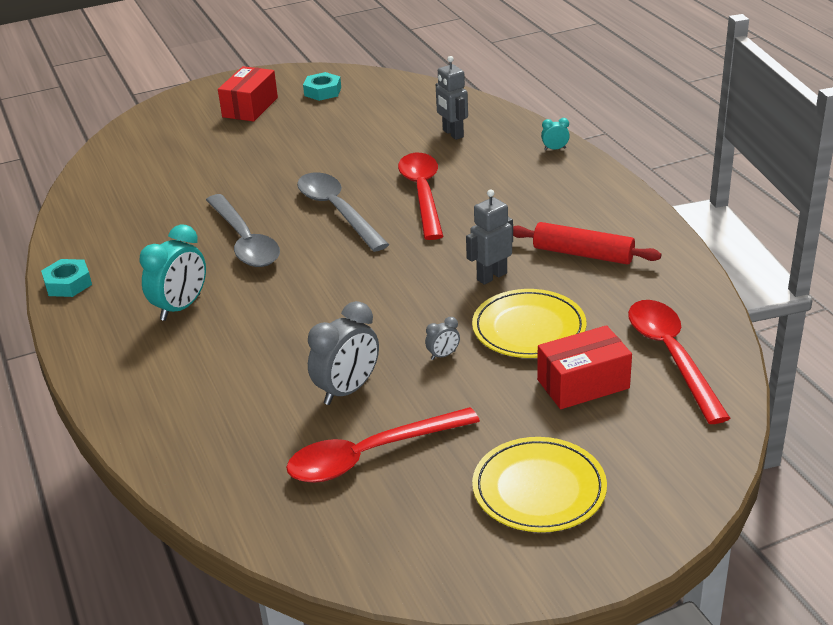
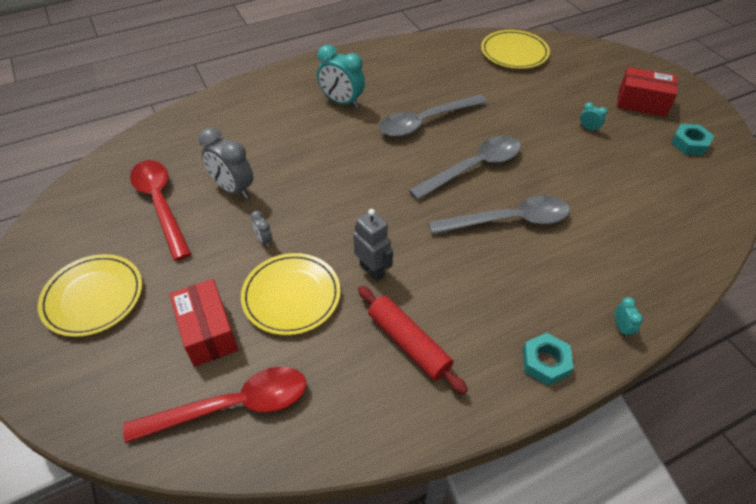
camera: 85 degrees right, 15 degrees up
(68, 284) = (373, 52): turquoise nut -> turquoise nut (545, 362)
(120, 175) = (514, 53): none -> yellow plate
(285, 140) = (588, 128): none -> turquoise clock
(422, 194) = (509, 220): red spoon -> grey spoon
(452, 134) = (632, 240): grey robot -> none
(583, 254) = (409, 343): red rolling pin -> red rolling pin turned 60 degrees counterclockwise

